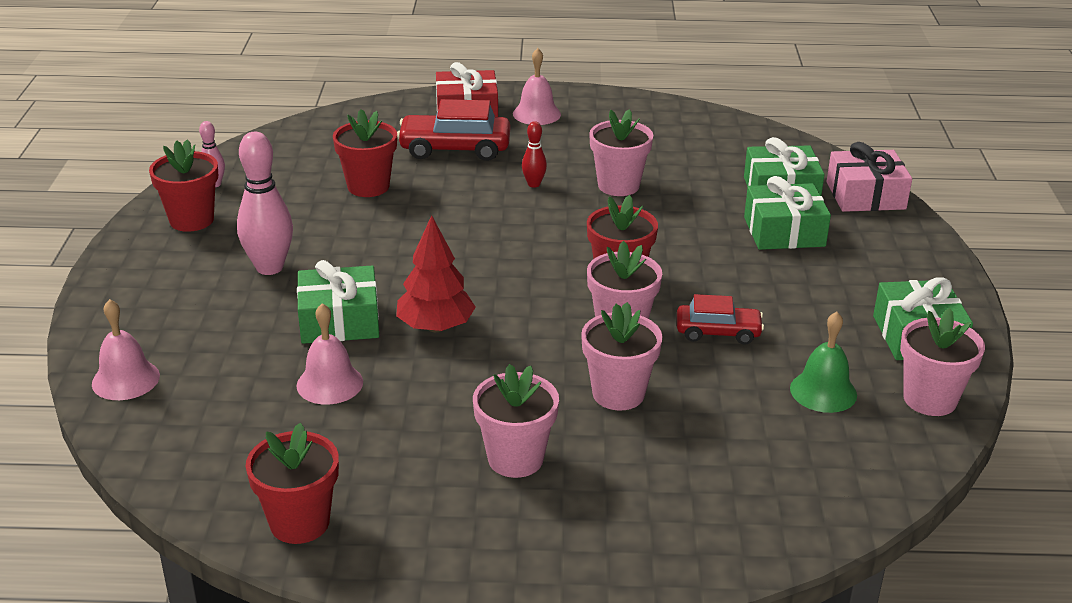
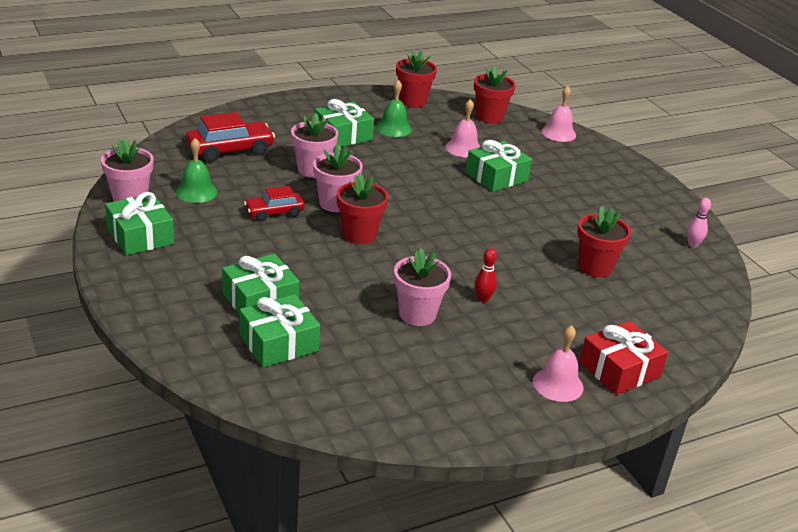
camera: 150 degrees right, 0 degrees up
(191, 220) = (663, 216): red flower pot -> red flower pot (489, 117)
(269, 267) = (574, 197): pink bowling pin -> none
(407, 455) = (393, 128): none -> green bell
(436, 327) = (441, 183): red tree -> none
(455, 149) = (578, 320): red car -> red car (230, 150)
(515, 459) = (343, 135): pink flower pot -> green gift
(865, 195) = (200, 357): pink gift -> none

